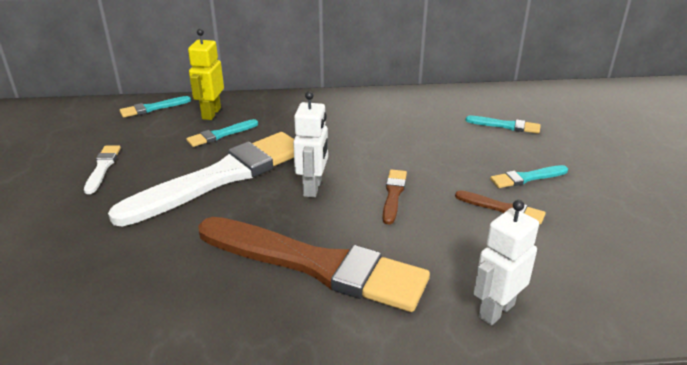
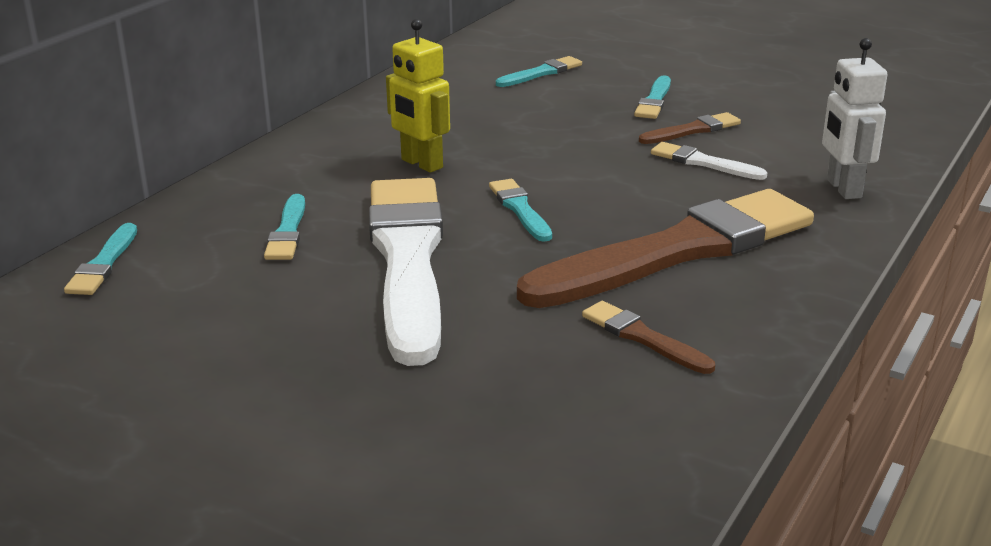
camera: 55 degrees left, 5 degrees down
(102, 168) = (238, 344): white brush -> white brush (703, 163)
(211, 113) = (208, 223): yellow robot -> yellow robot (421, 164)
(313, 188) = (520, 209): white robot -> turquoise brush
(393, 195) = (597, 171): brown brush -> brown brush (643, 338)

